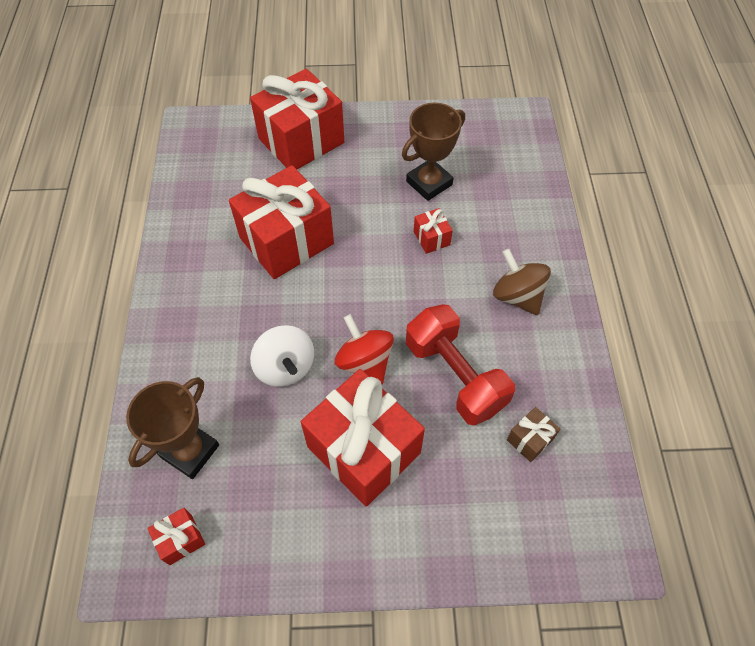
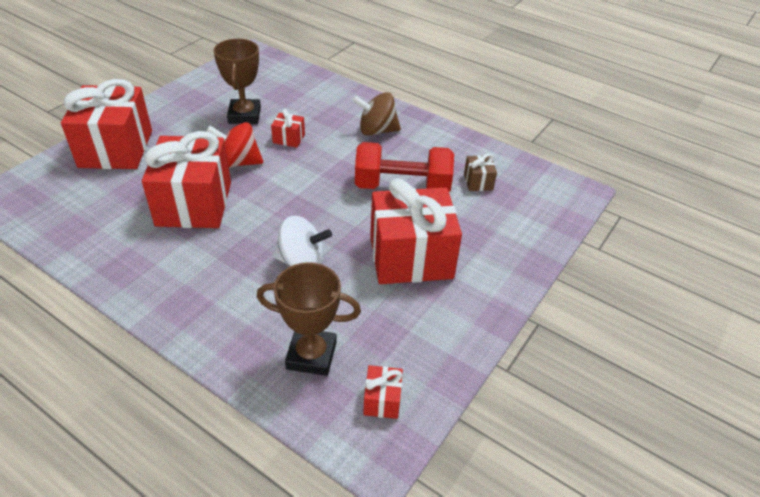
camera: 55 degrees left, 15 degrees down
(190, 451) = (311, 355): brown trophy -> brown trophy turned 60 degrees counterclockwise
(365, 362) = (345, 220): red spinning top -> red spinning top (238, 162)

